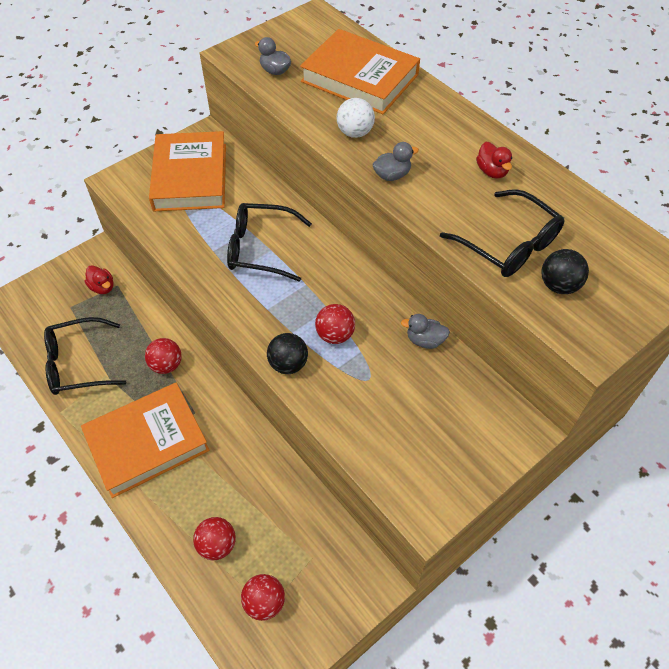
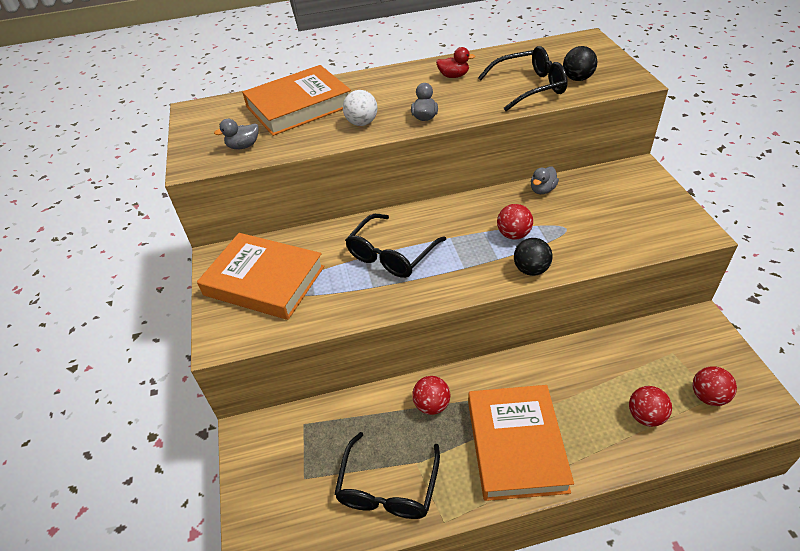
camera: 60 degrees left, 10 degrees down
(102, 287) = (297, 438): red duck -> none

